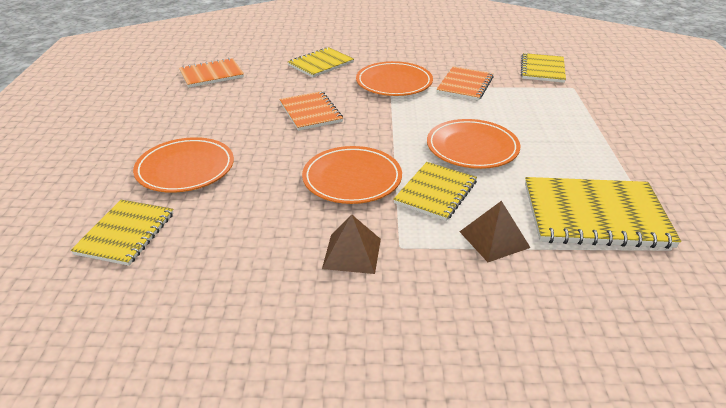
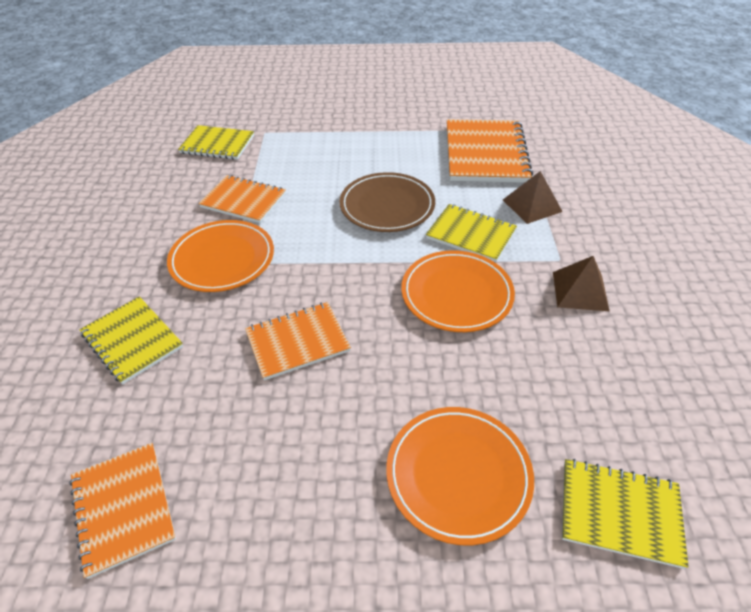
camera: 90 degrees left, 10 degrees up
(472, 148) = (387, 206): orange plate -> brown plate
(595, 215) = (485, 153): yellow notebook -> orange notebook

